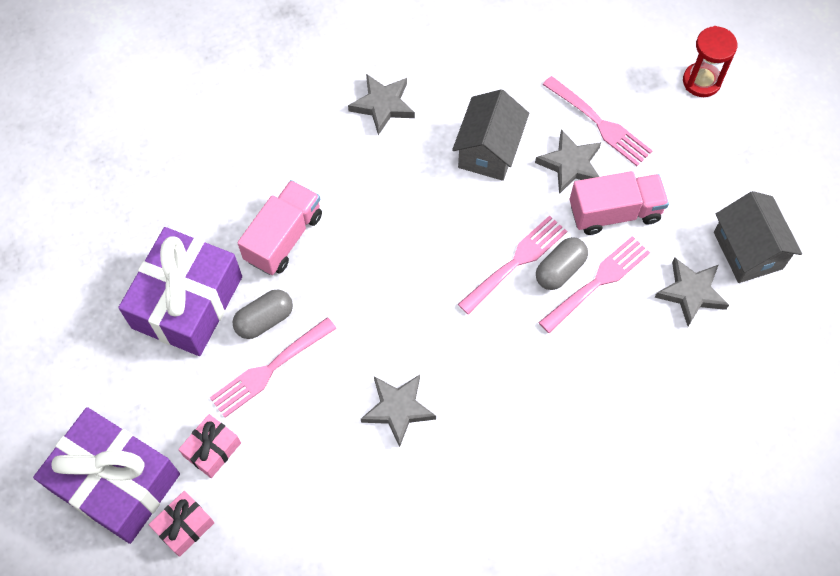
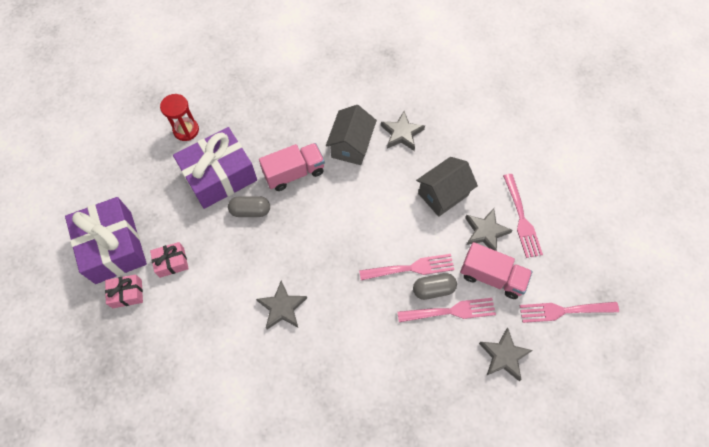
camera: 35 degrees right, 0 degrees up
(269, 369) = (233, 239): pink fork -> pink fork (564, 311)
(701, 81) = (605, 232): red hourglass -> red hourglass (186, 130)
(748, 250) = (560, 354): grey house -> grey house (351, 146)

